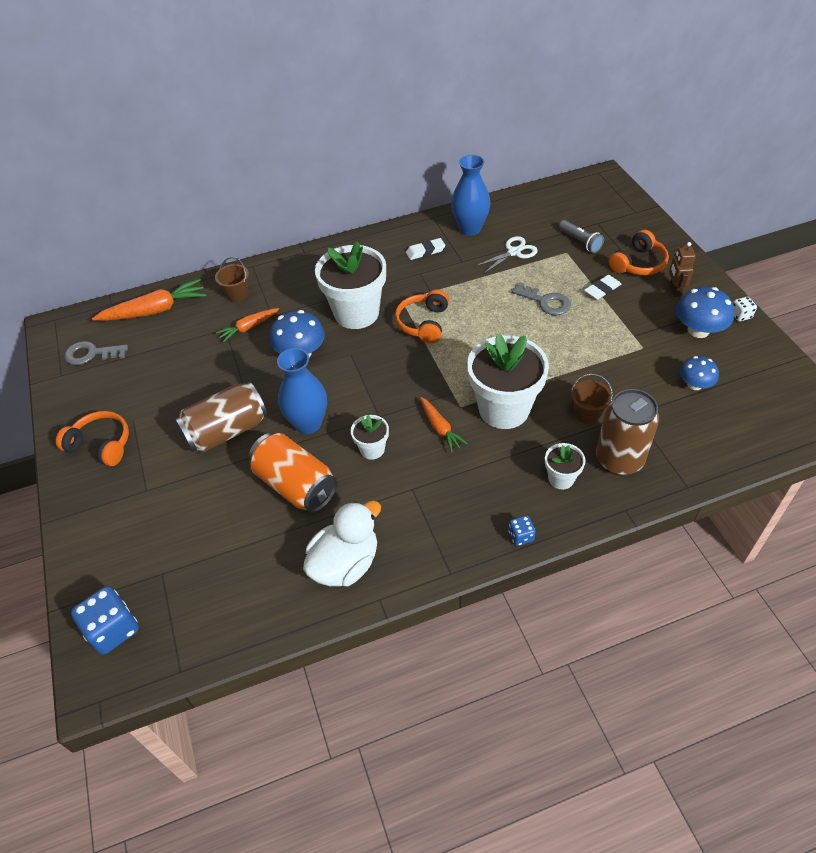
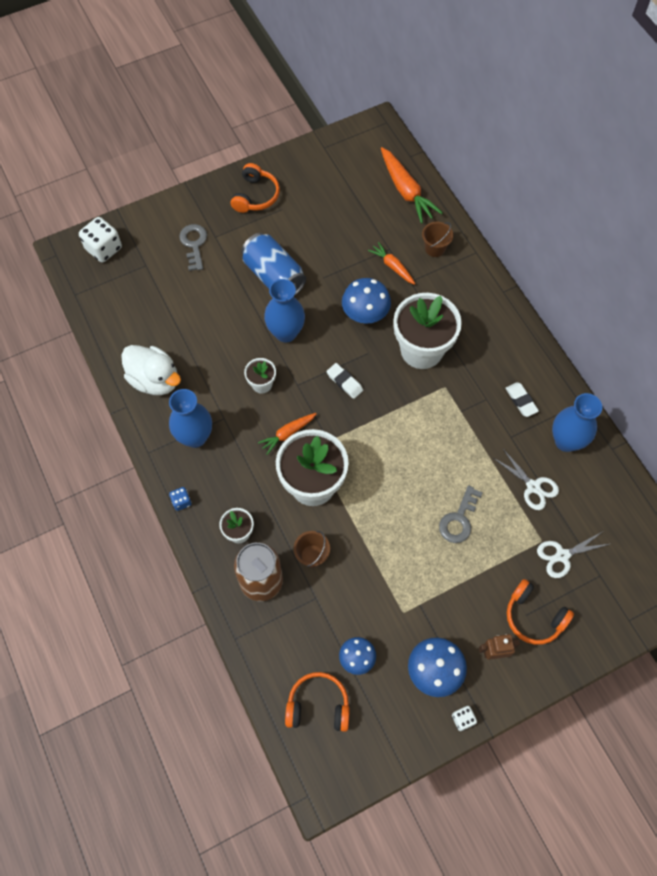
camera: 80 degrees right, 15 degrees up
(91, 354) = (349, 160): grey key -> grey key (194, 244)
(113, 629) = (104, 249): blue dice -> white dice
(226, 431) = (274, 276): brown can -> blue can
(296, 485) = (224, 335): orange can -> none
(423, 323) = (414, 409): orange headphones -> orange headphones (318, 706)
(434, 519) = (195, 437): none -> blue vase
(580, 242) = (562, 555): grey flashlight -> white scissors
(602, 289) = (485, 576): white eraser -> white eraser (344, 382)

